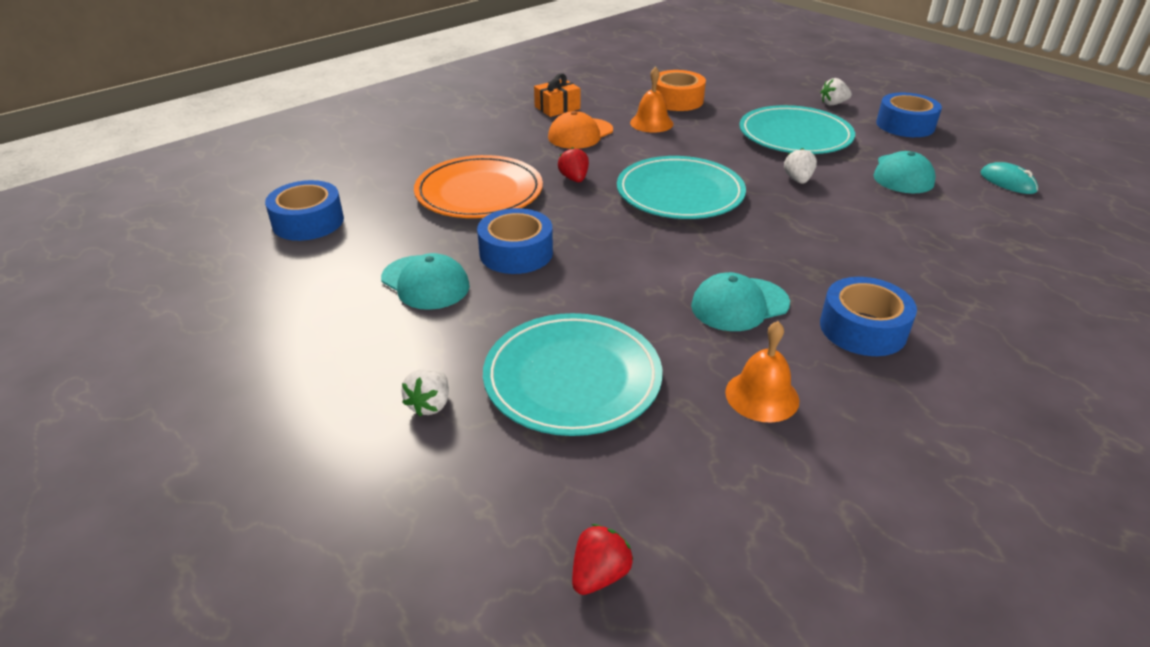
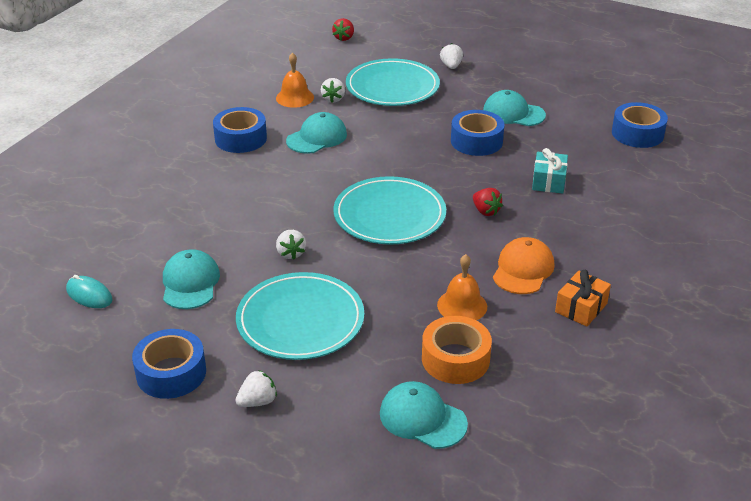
camera: 160 degrees right, 0 degrees up
(479, 192) = (548, 181): orange plate -> turquoise gift
(690, 376) = (333, 99): none -> white strawberry
(716, 82) = (422, 418): none -> turquoise cap

